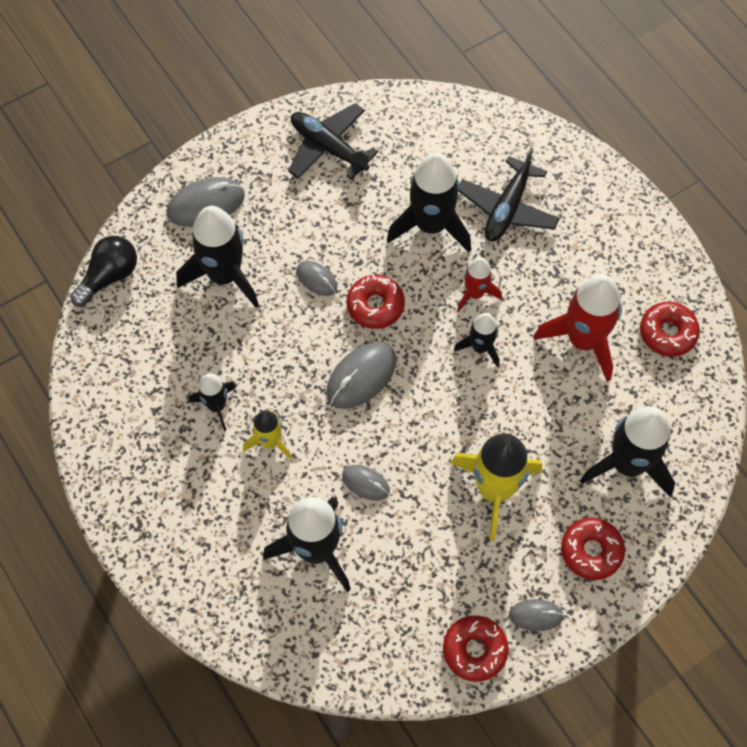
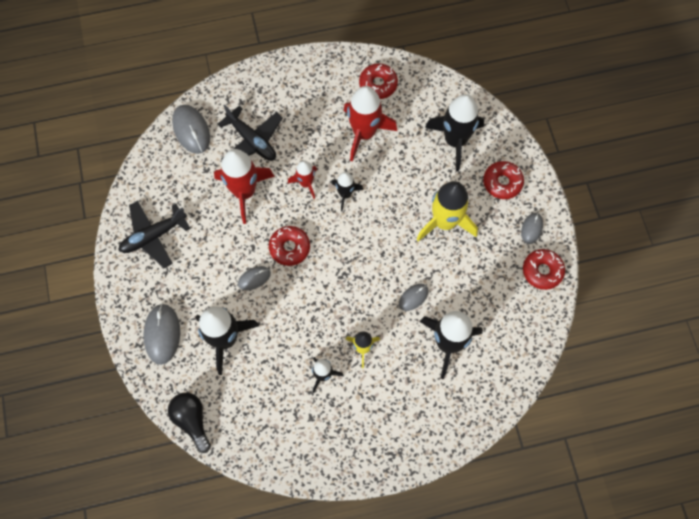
camera: 70 degrees left, 5 degrees up
(361, 376) = (338, 274): grey mouse -> grey mouse (191, 130)
(431, 225) = (244, 192): black rocket -> red rocket

